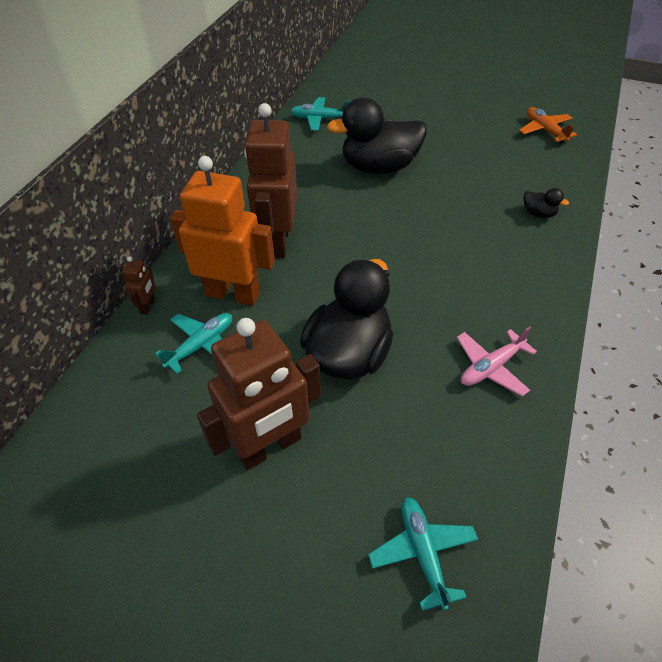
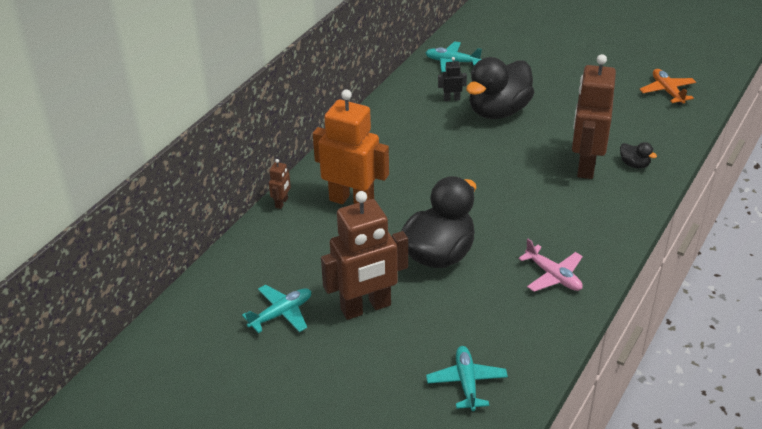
camera: 10 degrees right, 10 degrees down
(201, 345) = (321, 235): turquoise plane -> turquoise plane (281, 314)
(278, 241) = (395, 165): brown robot -> brown robot (585, 165)
(326, 158) = (451, 99): none -> black robot
(379, 167) = (498, 111): black duck -> black duck turned 45 degrees counterclockwise
(491, 367) = (553, 276): pink plane -> pink plane turned 105 degrees counterclockwise

